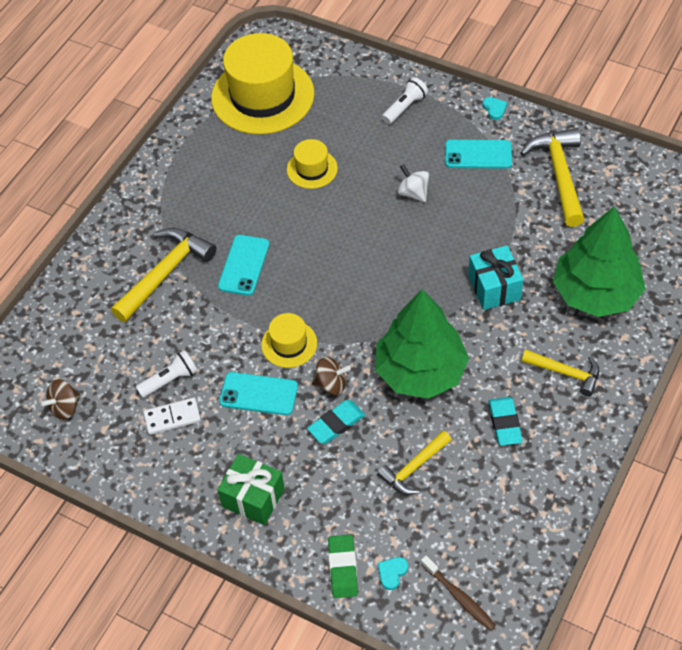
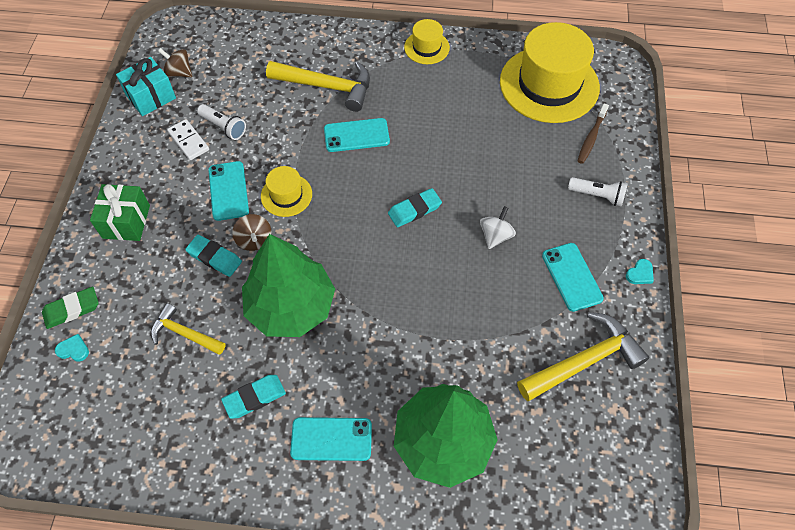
camera: 65 degrees right, 5 degrees up
(312, 169) = (484, 148): yellow hat -> yellow hat (426, 47)
(357, 244) = (414, 210): none -> turquoise eraser
(459, 597) = (58, 413): brown toothbrush -> brown toothbrush (591, 137)
(494, 288) = (411, 341): turquoise gift -> turquoise gift (151, 97)
(566, 373) = (331, 439): yellow hammer -> turquoise phone

